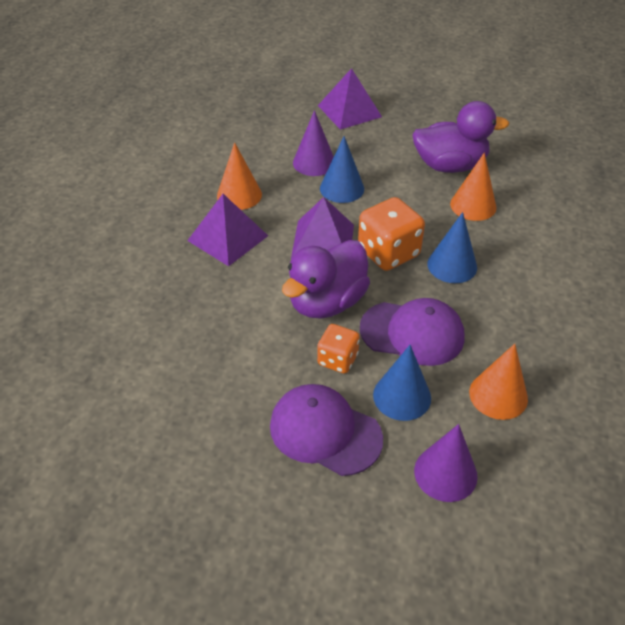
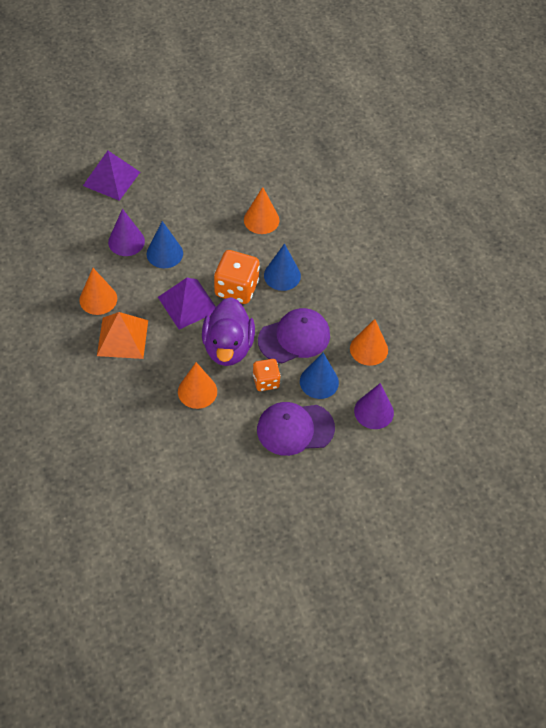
camera: 40 degrees left, 10 degrees up
(228, 238) = (122, 337): purple pyramid -> orange pyramid
(252, 327) = (197, 391): none -> orange cone
(450, 166) = (222, 193): purple duck -> none

